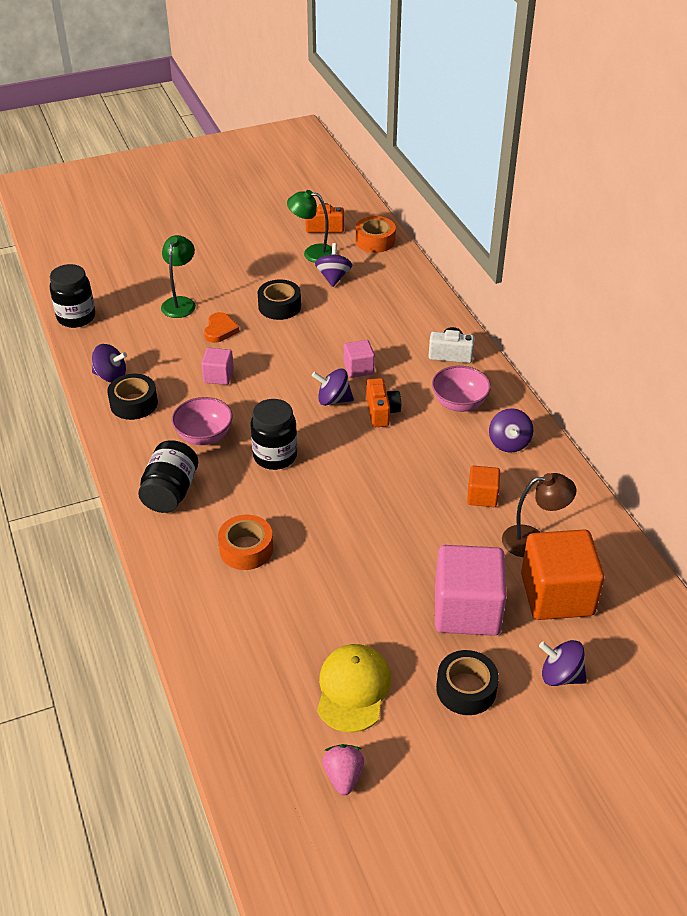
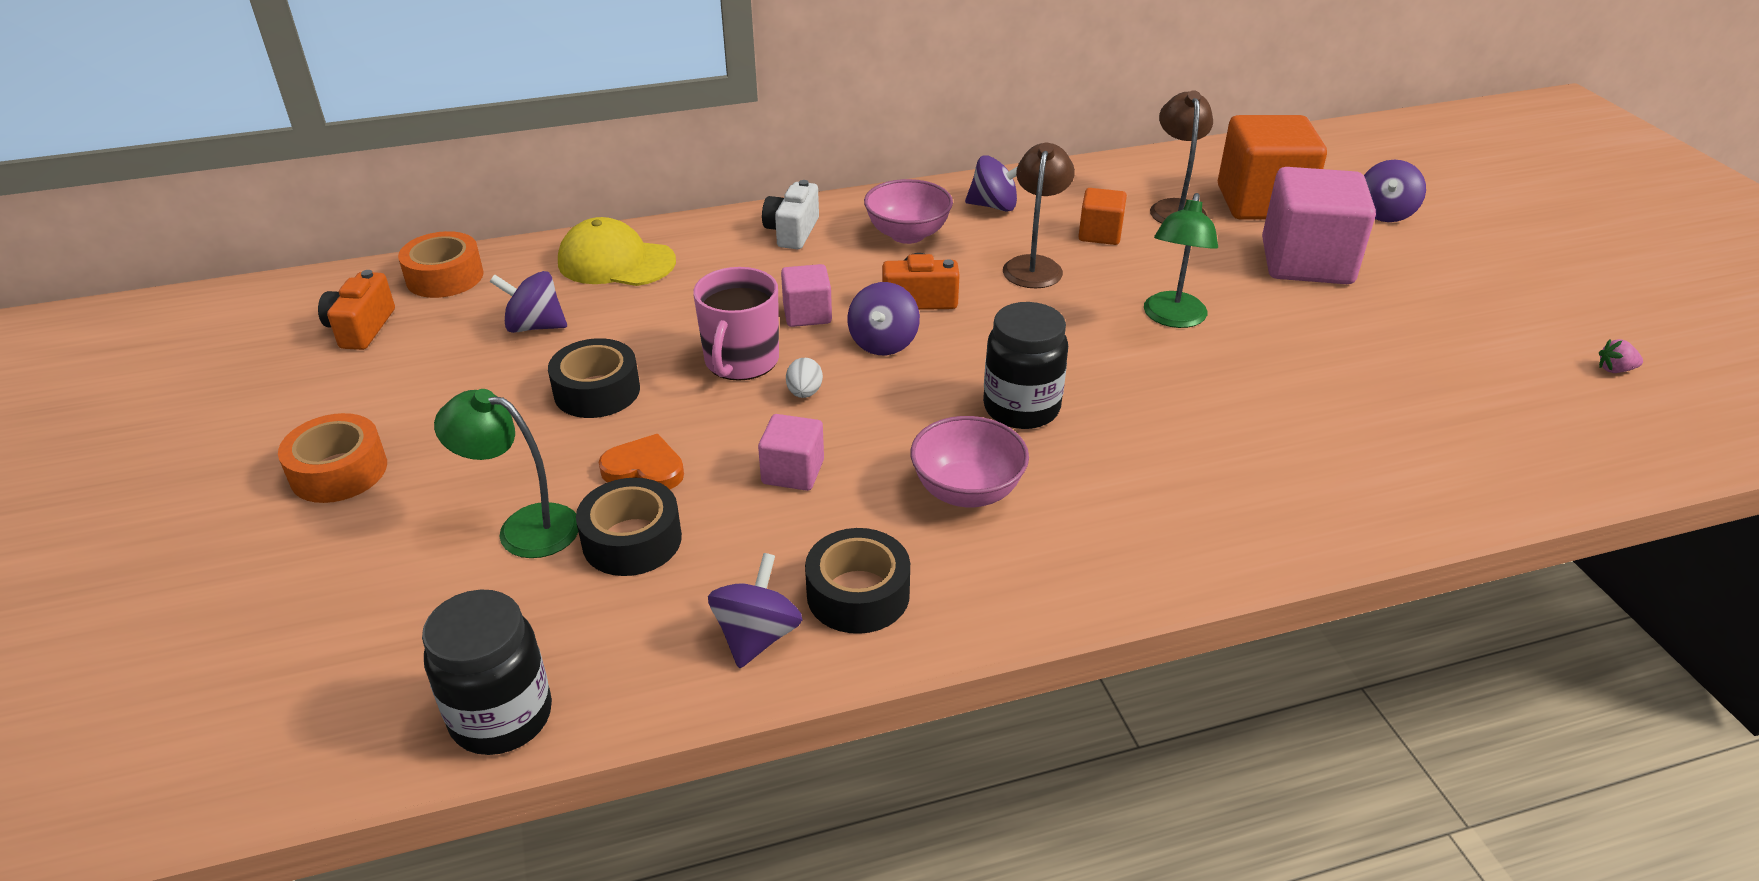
camera: 85 degrees left, 5 degrees down
(170, 492) = (1120, 534): black jar -> none
(246, 549) = (1243, 444): orange tape -> orange tape (339, 471)
(283, 374) = (804, 393): none -> white egg
(310, 349) = (741, 361): none -> pink mug
(313, 253) = (440, 346): green lamp -> green lamp (1172, 318)
(343, 776) = (1614, 369): pink strawberry -> pink strawberry, size x0.63
(353, 689) = (1474, 355): yellow cap -> yellow cap (616, 262)
(432, 462) = (1034, 265): none -> brown lamp
(466, 689) = (1433, 273): black tape -> black tape (632, 540)

